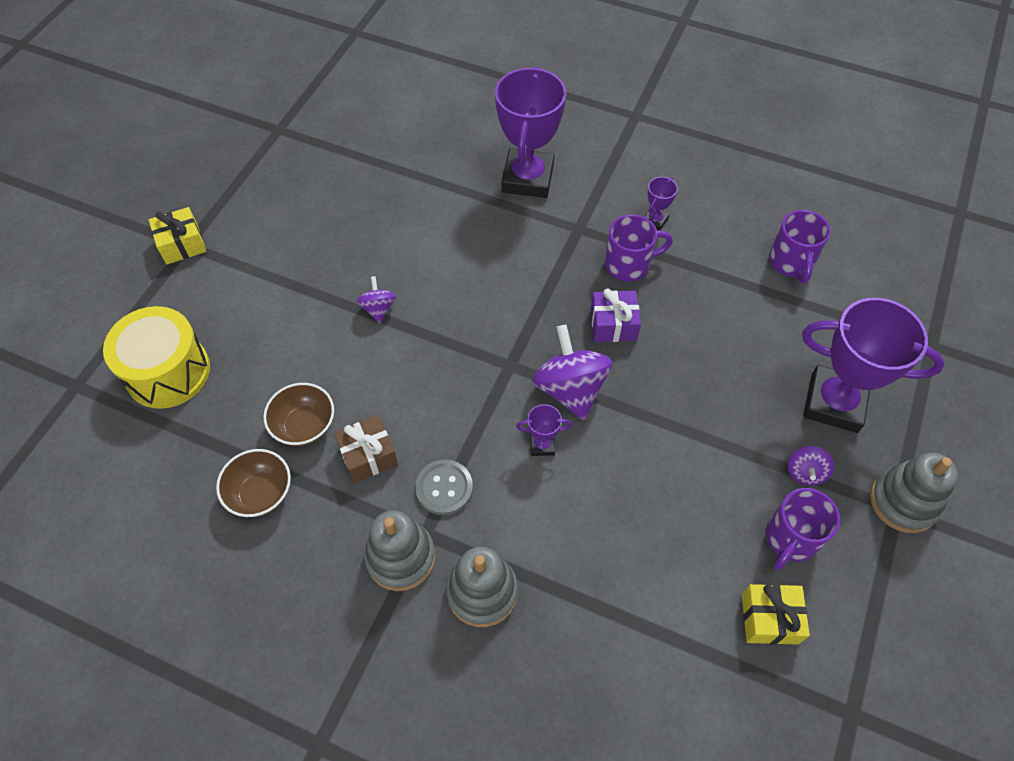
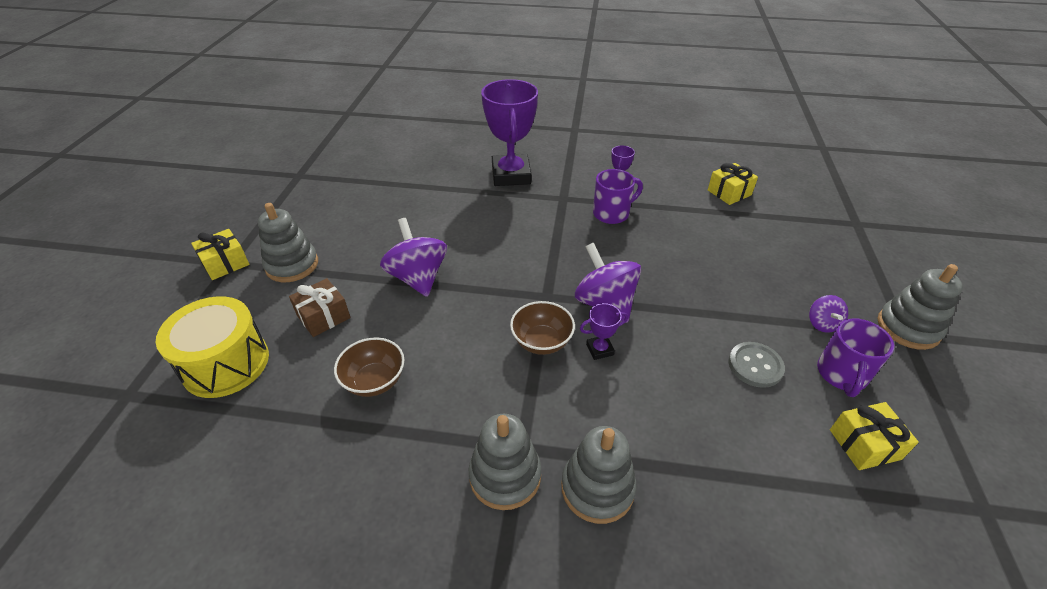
camera: 15 degrees left, 15 degrees down
(250, 262) = (292, 265): none -> grey stacking toy
(261, 494) = (344, 450): brown bowl -> brown bowl (541, 342)
(368, 455) = (444, 392): brown gift -> brown gift (323, 316)
(378, 308) = (418, 277): purple spinning top -> purple spinning top, size x1.94
(444, 488) = (525, 404): grey button -> grey button (755, 366)
(613, 324) = (618, 253): purple gift -> none
(791, 262) = (729, 192): purple mug -> yellow gift
(834, 403) = (813, 272): purple trophy -> none

